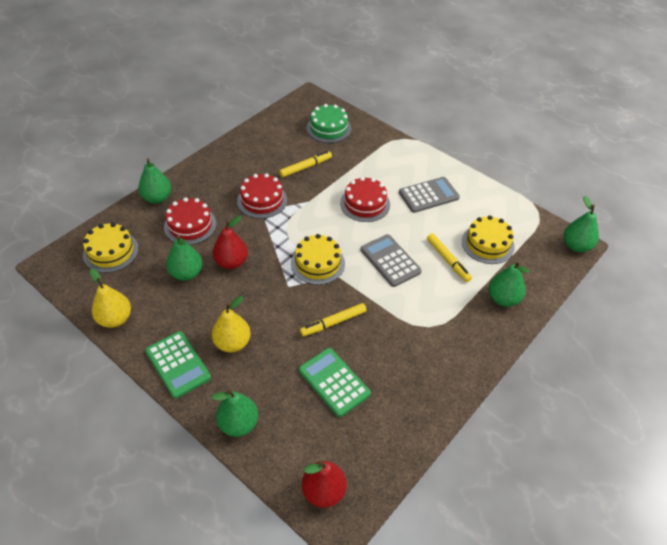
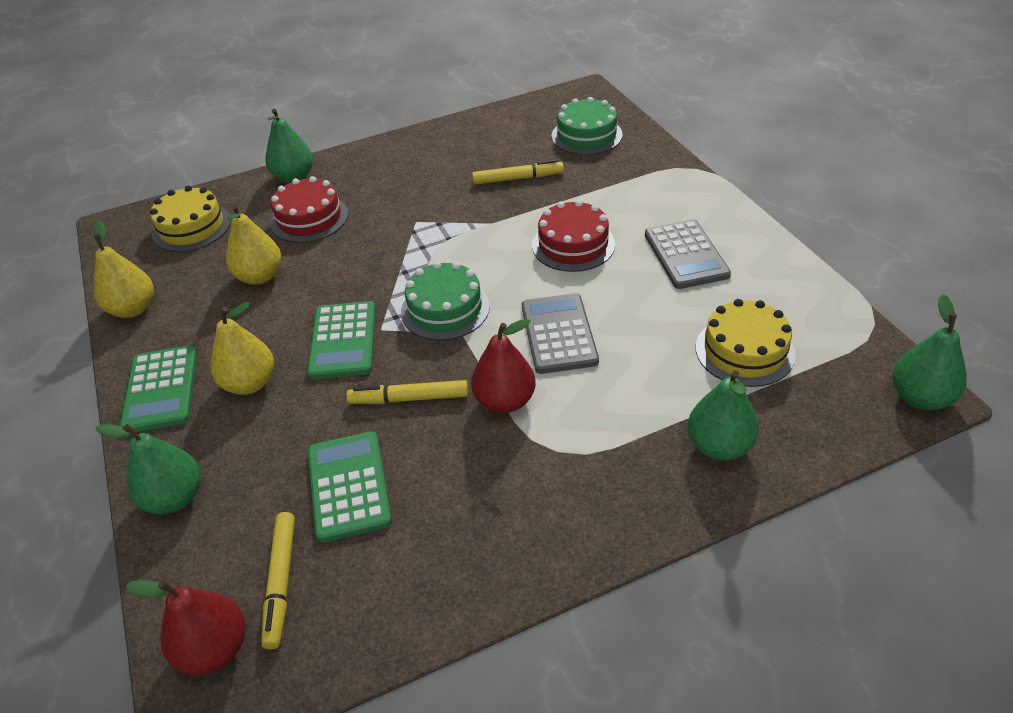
camera: 30 degrees right, 5 degrees down
(186, 273) = (260, 276): green pear -> yellow pear
(231, 262) = (327, 277): red pear -> red pear (505, 401)
(262, 200) = (426, 208): red cake -> none
(270, 300) = (343, 341): none -> green calculator
(318, 263) = (445, 309): yellow cake -> green cake
(428, 195) = (685, 255): grey calculator -> grey calculator turned 75 degrees clockwise
(448, 260) = (656, 358): yellow marker -> yellow marker (281, 582)

